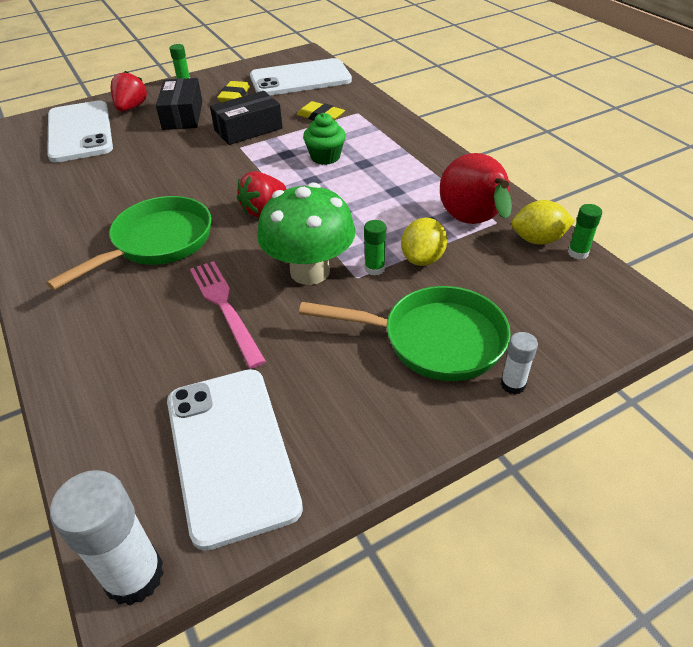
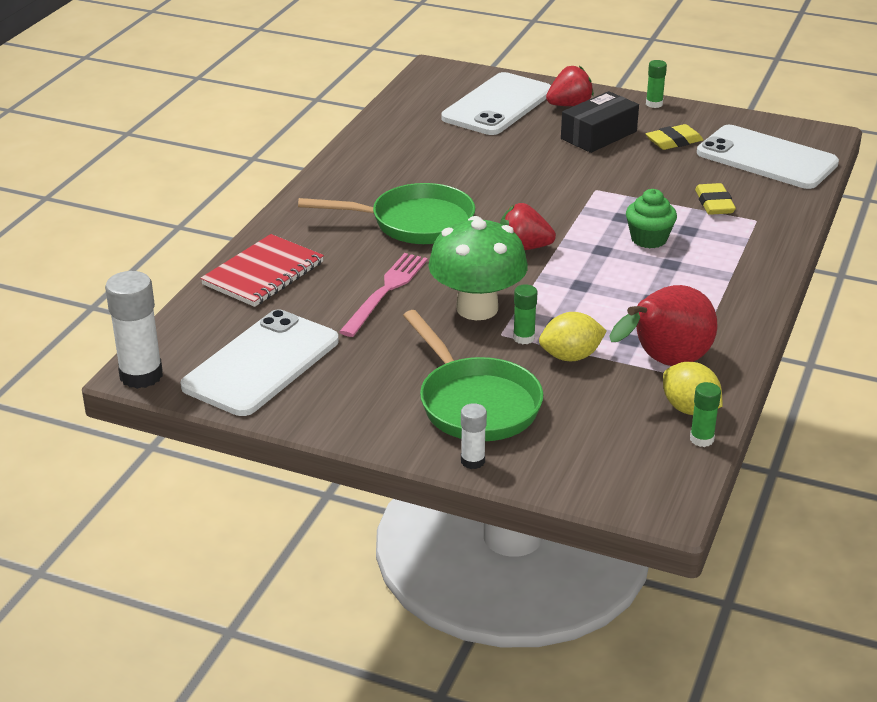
camera: 50 degrees right, 10 degrees down
(96, 370) = (263, 273): none -> red notebook
(248, 129) = (629, 178): black box -> none

